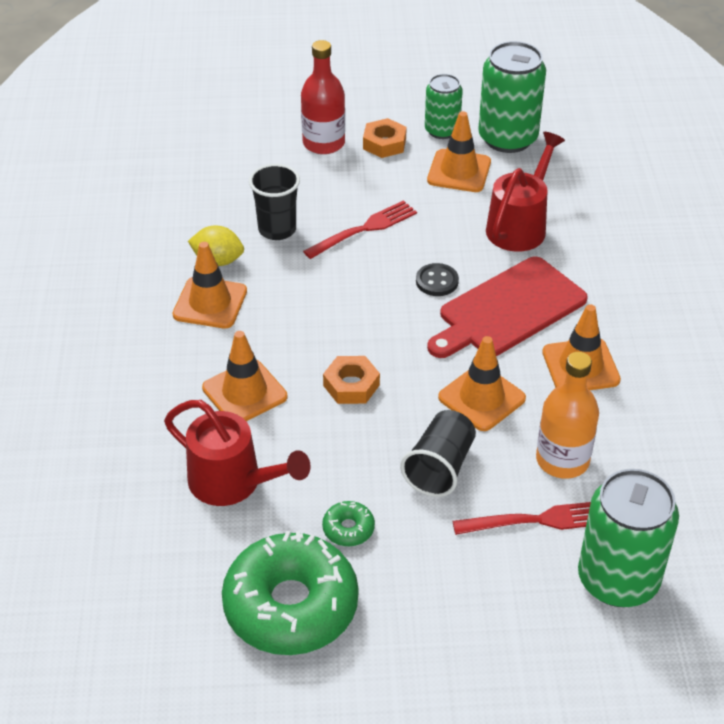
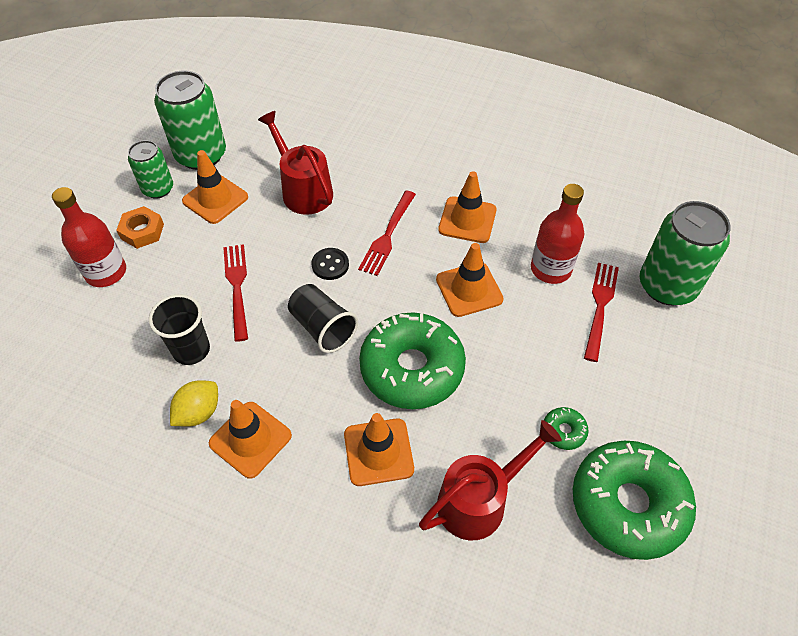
camera: 65 degrees left, 10 degrees up
(351, 385) = (412, 368): orange nut -> green donut
(440, 467) = (526, 344): black cup -> black cup (322, 328)
(508, 309) = (387, 235): red cutting board -> red fork
(562, 460) = (550, 269): orange bottle -> red bottle

